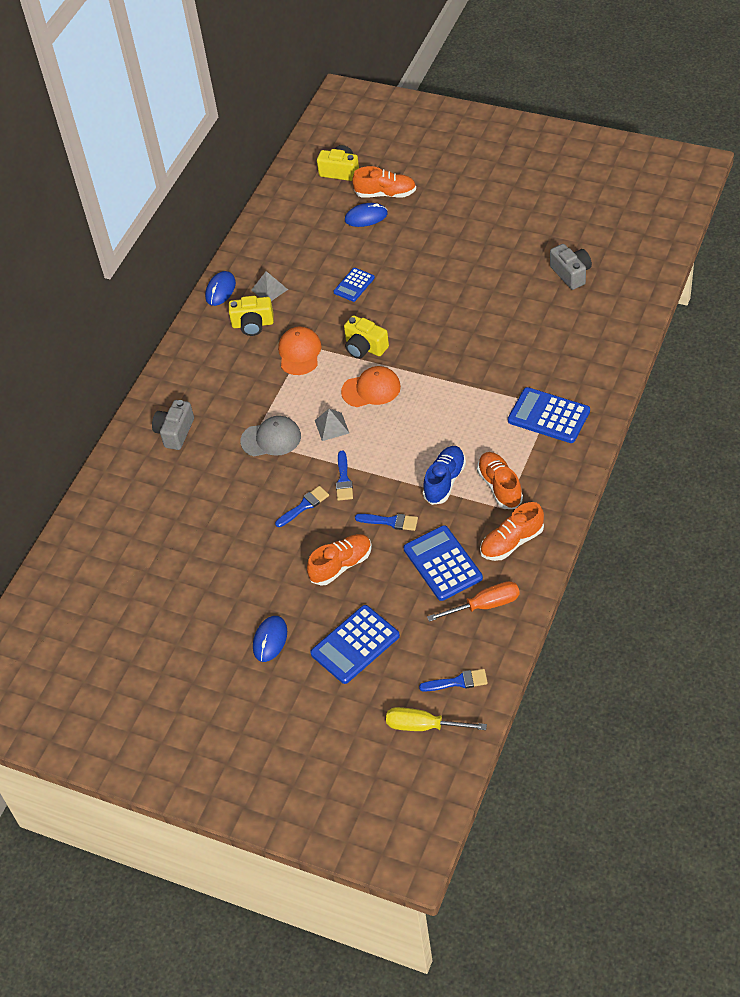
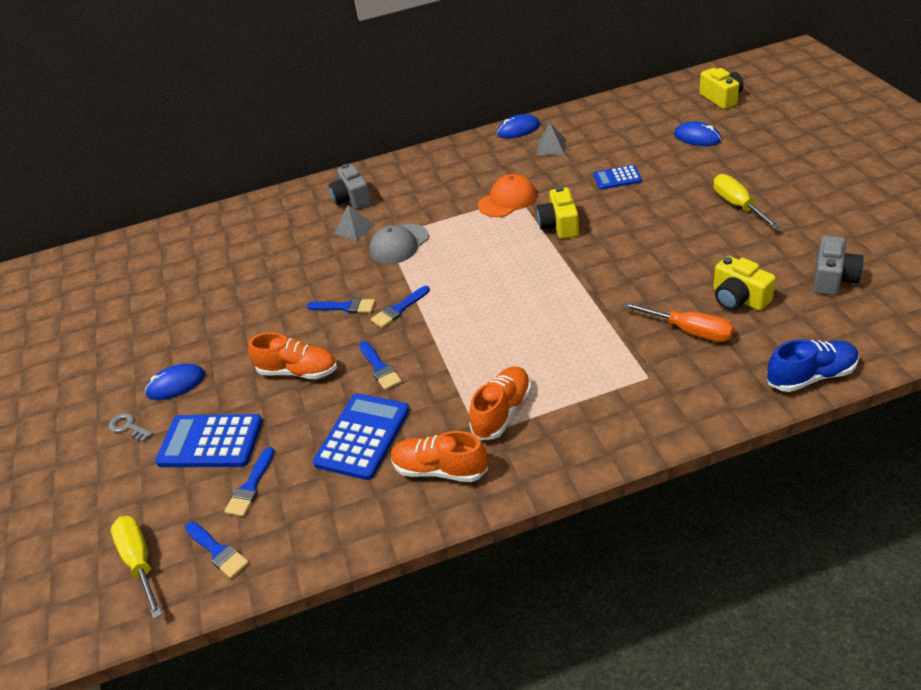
camera: 50 degrees right, 10 degrees down
(175, 432) = (352, 199): grey camera -> grey camera turned 90 degrees counterclockwise
(253, 324) = (505, 162): yellow camera -> yellow camera (738, 298)
(271, 439) = (399, 244): grey cap -> grey cap turned 90 degrees clockwise
(284, 686) = (128, 427): none -> grey key
(332, 426) = (450, 265): grey pyramid -> grey pyramid (354, 229)
(371, 389) = (518, 258): orange cap -> none
(385, 194) = (737, 129): orange shoe -> none
(421, 641) = (250, 486): none -> blue brush
(444, 481) = (466, 370): blue shoe -> blue shoe (810, 376)
(459, 256) = (738, 205): none -> yellow screwdriver
(484, 605) = (336, 504): orange screwdriver -> orange screwdriver (689, 331)
(548, 416) = (634, 385): blue calculator -> none

